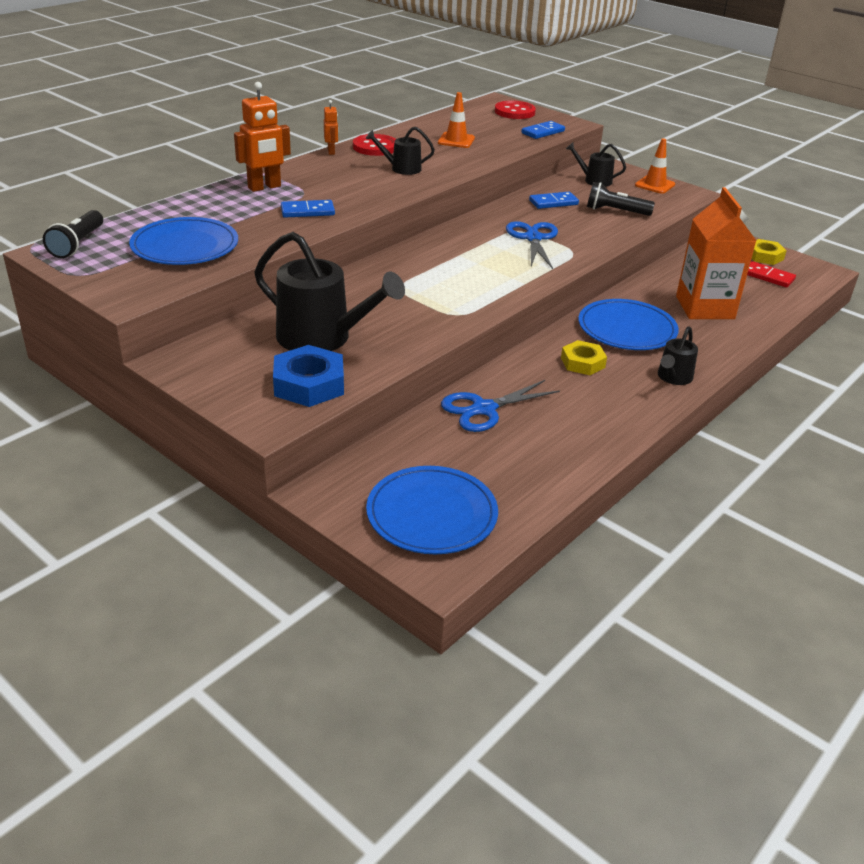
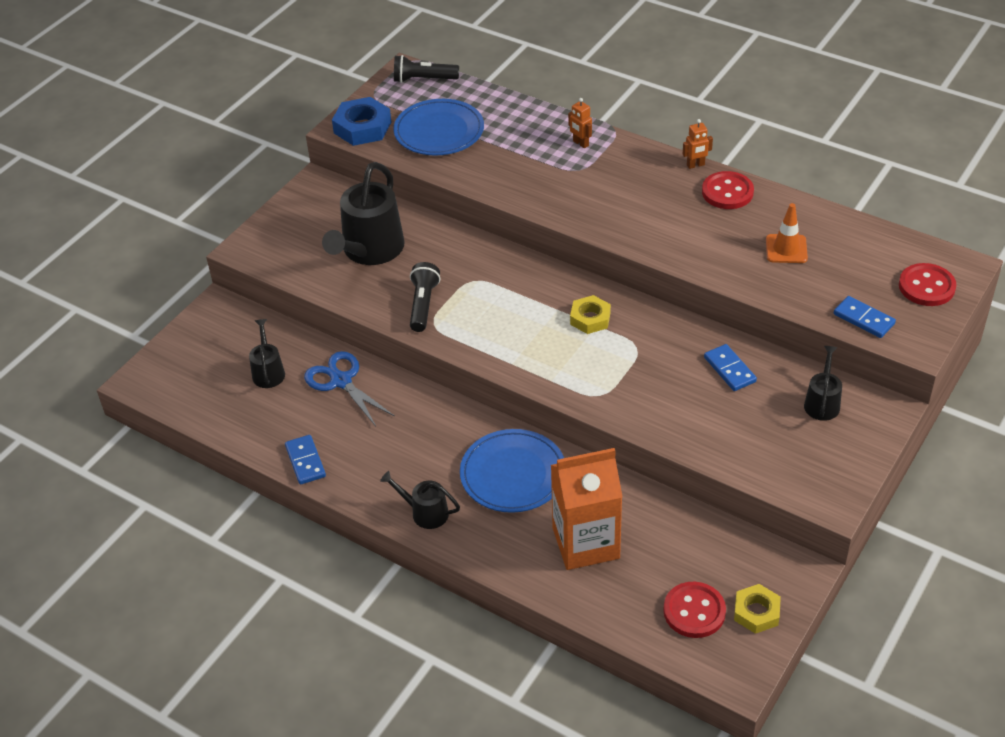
camera: 85 degrees right, 10 degrees up
(264, 187) = (580, 143): orange robot -> orange robot, size x0.54
(307, 211) = (536, 180): blue domino -> blue domino (305, 461)
(309, 384) = (299, 257): blue nut -> blue nut (362, 127)
(402, 168) = (675, 221): black watering can -> black watering can (268, 372)
(432, 514) = (199, 368): blue plate -> none
(533, 238) = (621, 360): blue scissors -> none
(582, 362) = (435, 442): yellow nut -> yellow nut (590, 318)
(615, 211) = (731, 426): black flashlight -> black flashlight (423, 305)
(655, 185) = (841, 463): orange traffic cone -> none
(768, 277) = (694, 611): red domino -> red button

